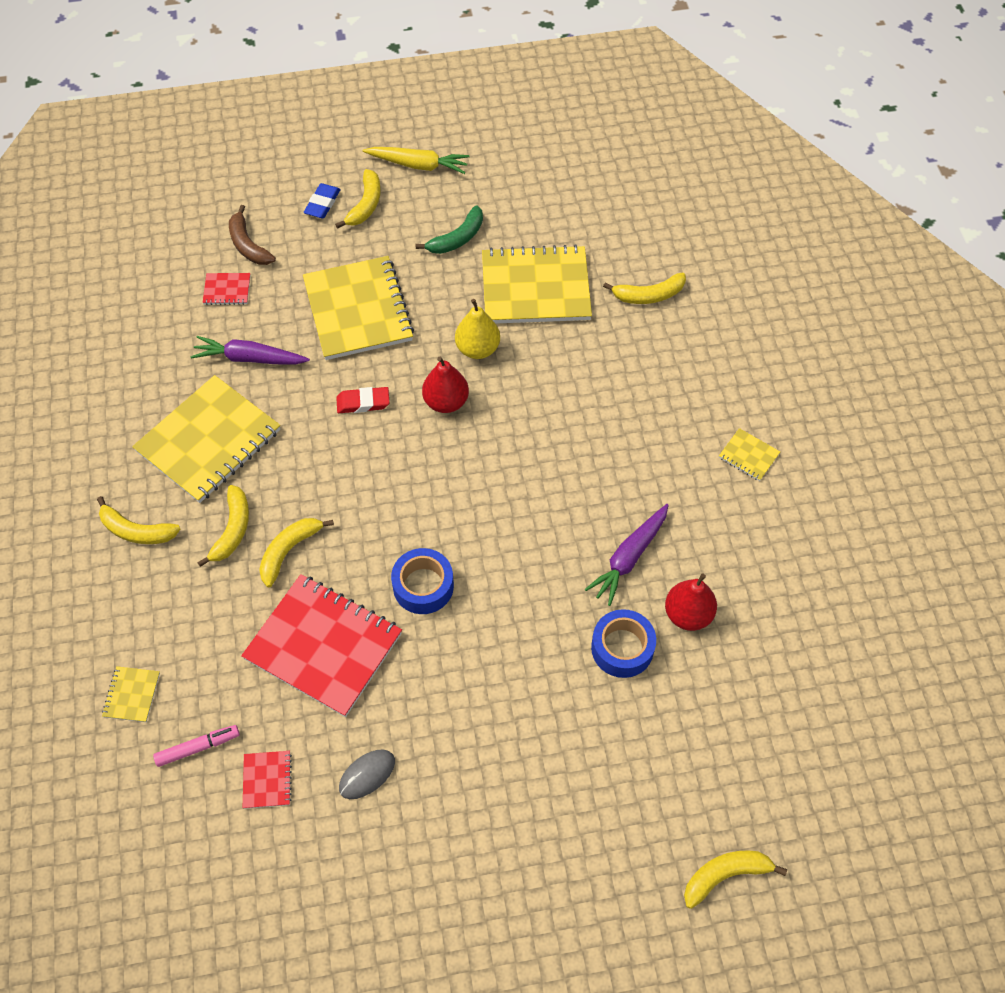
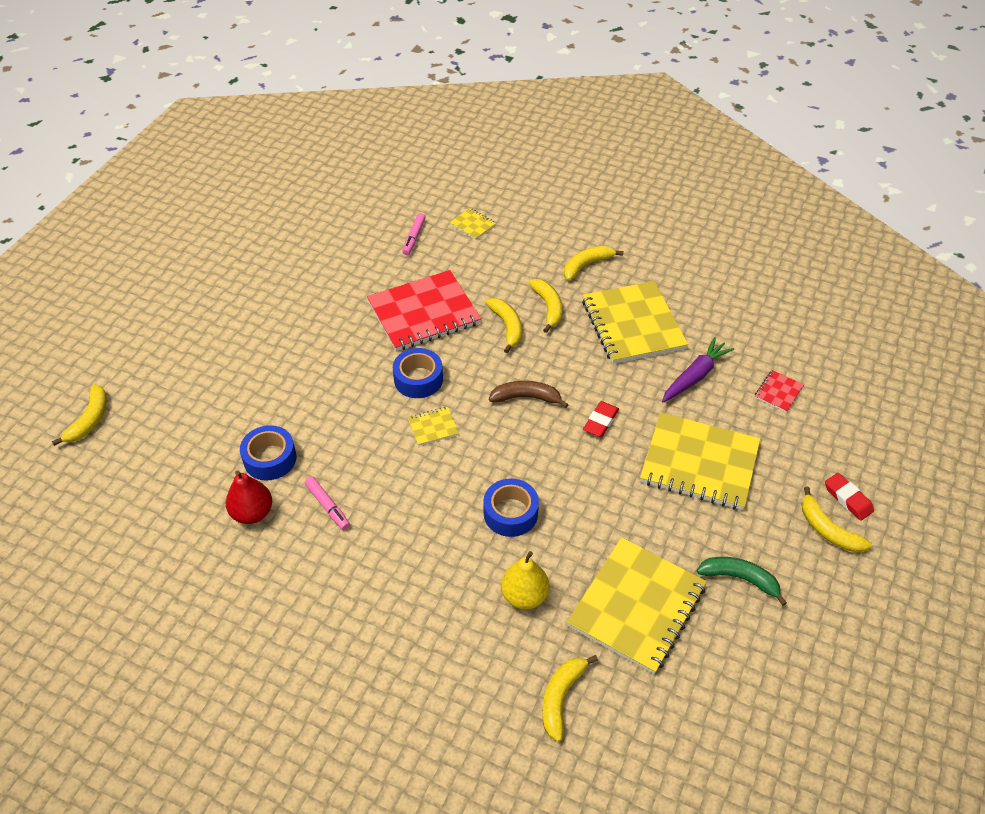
camera: 125 degrees right, 10 degrees down
(232, 530) = (548, 307): yellow banana -> yellow banana turned 150 degrees counterclockwise
(248, 245) = (823, 426): brown banana -> brown banana (526, 397)
(267, 780) = (366, 256): red notebook -> none
(322, 203) = (848, 499): blue eraser -> red eraser
(367, 775) = (325, 295): grey mouse -> none
(418, 165) = (862, 600): yellow carrot -> none
(446, 402) = (561, 472): red pear -> none
(457, 238) = (740, 579): green banana -> green banana turned 120 degrees clockwise
(477, 349) = (598, 522): yellow pear -> yellow pear (524, 596)
(519, 414) = (510, 513): none -> blue tape
(629, 558) = (327, 506): purple carrot -> pink marker
(748, 456) = (332, 653): yellow notebook -> yellow notebook (433, 427)

